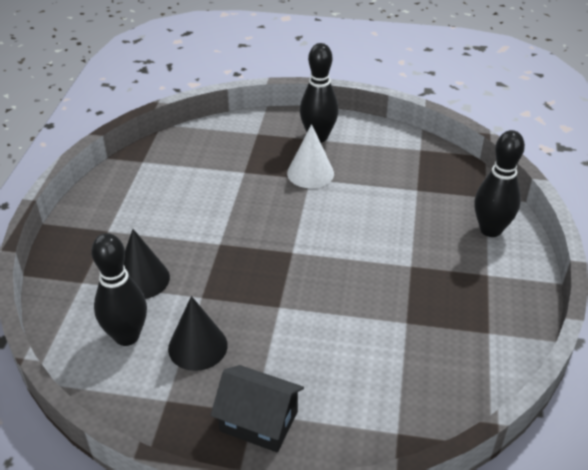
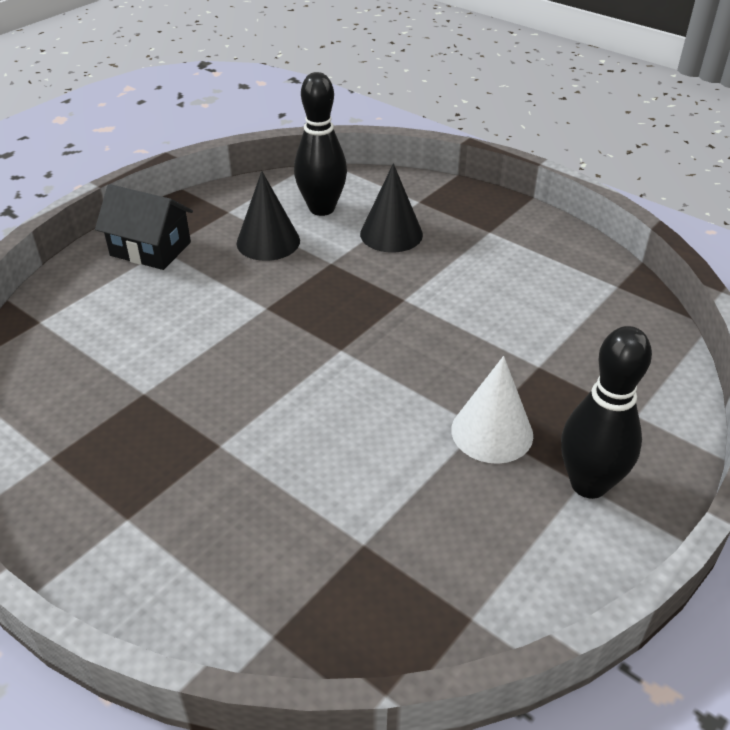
camera: 120 degrees right, 0 degrees up
(259, 421) = (150, 249): black house -> black house turned 60 degrees clockwise
(490, 230) = (198, 584): black bowling pin -> none

